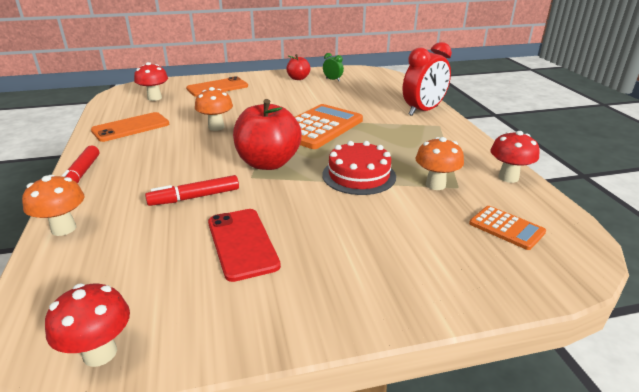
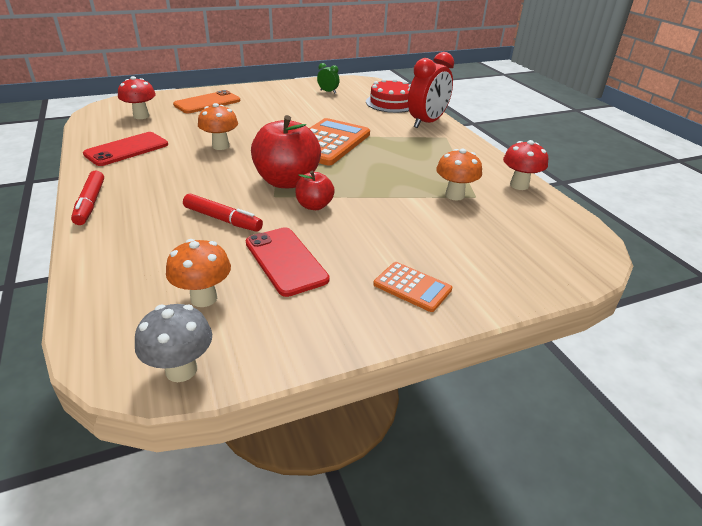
camera: 10 degrees left, 5 degrees up
(63, 228) = (95, 258): orange mushroom -> orange mushroom (204, 298)
(100, 353) = (181, 370): red mushroom -> grey mushroom
(131, 127) = (127, 149): orange phone -> red phone
(194, 197) = (223, 219): red marker -> red marker turned 120 degrees counterclockwise
(298, 78) = (291, 91): red apple -> red apple (314, 206)
(359, 175) = (380, 190): red cake -> red cake (391, 103)
(506, 228) = (526, 232): orange calculator -> orange calculator (412, 287)

